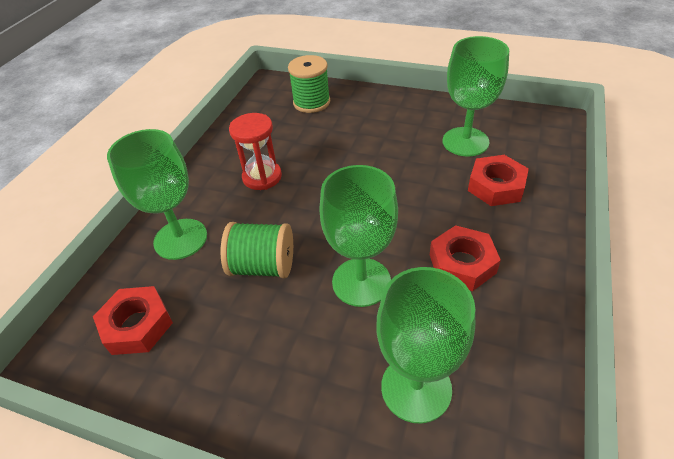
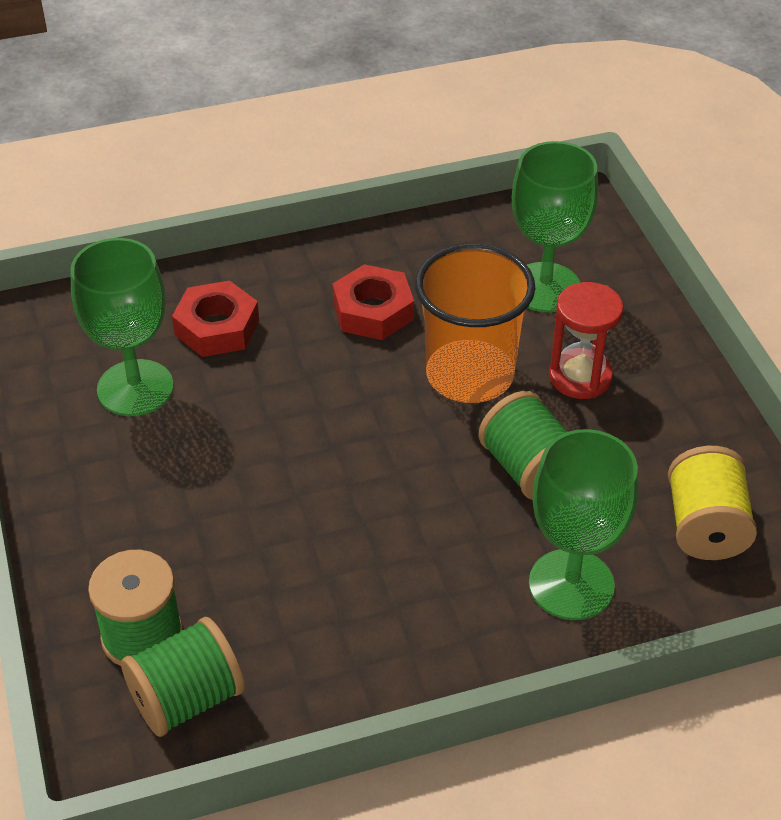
camera: 130 degrees left, 0 degrees up
(137, 325) = (705, 526): red nut -> yellow spool
(262, 177) = (386, 576): red hourglass -> red hourglass (580, 377)
(271, 104) = (187, 699): none -> green spool
(361, 282) = (469, 375): green goblet -> orange cup

